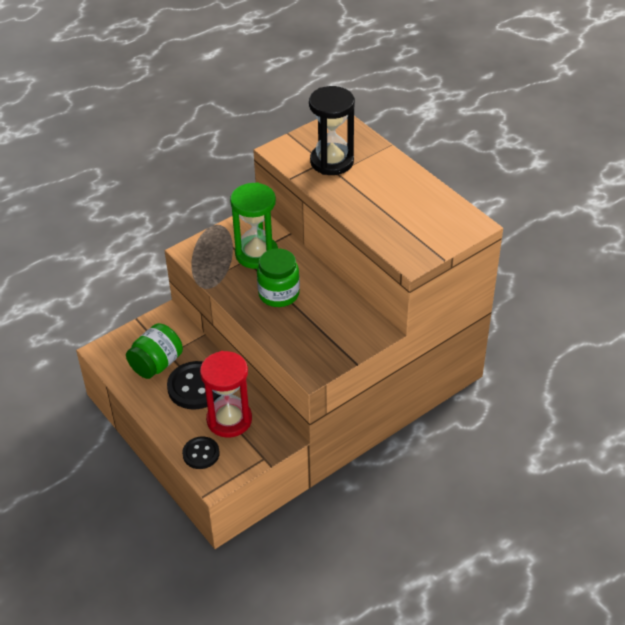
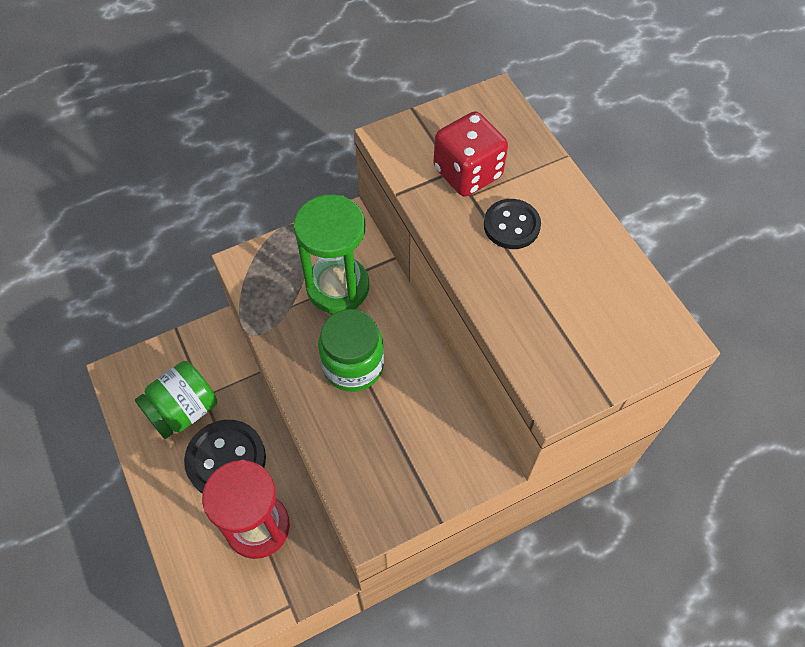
camera: 10 degrees right, 15 degrees up
(201, 454) = (205, 579): black button -> black button (511, 225)
(332, 161) = (467, 173): black hourglass -> red dice

